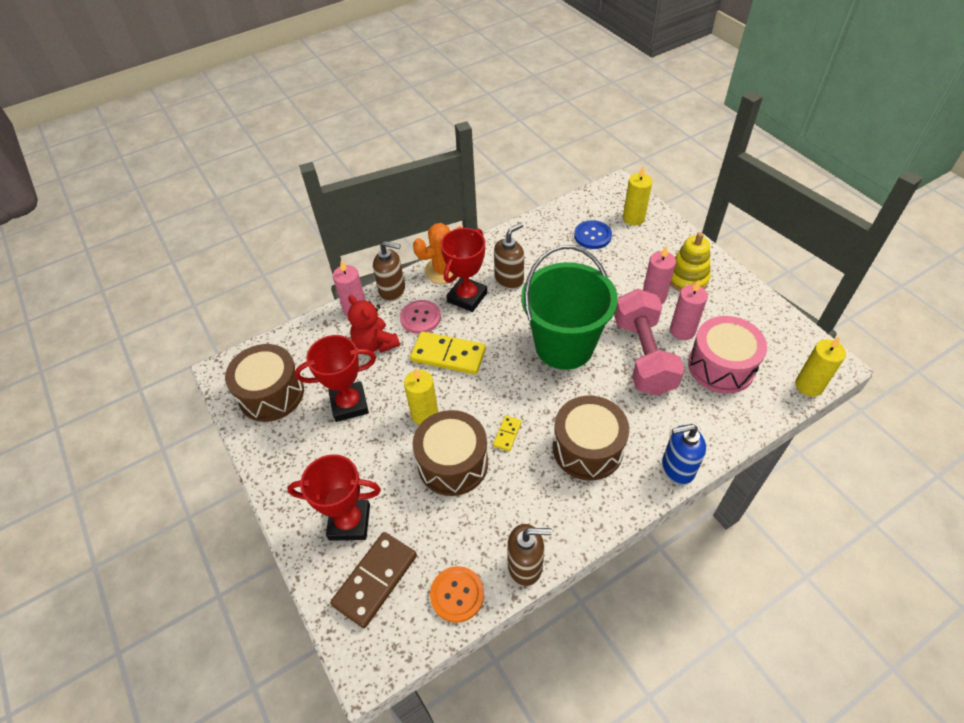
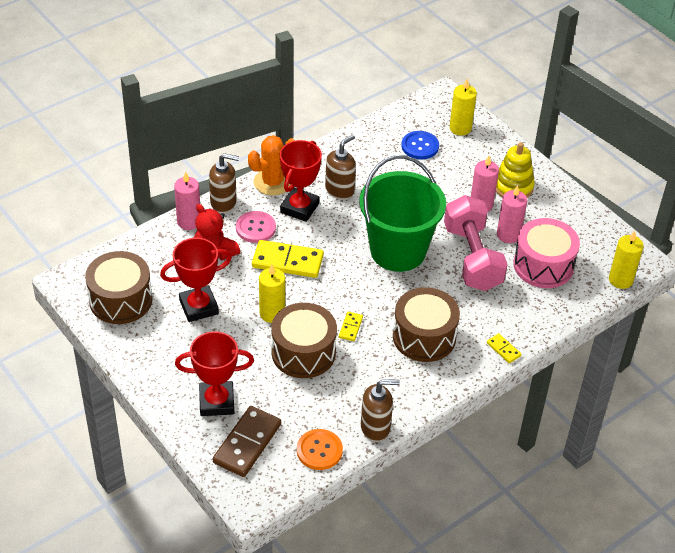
camera: 10 degrees left, 5 degrees down
(677, 468) = (503, 349): blue soap dispenser -> yellow domino

